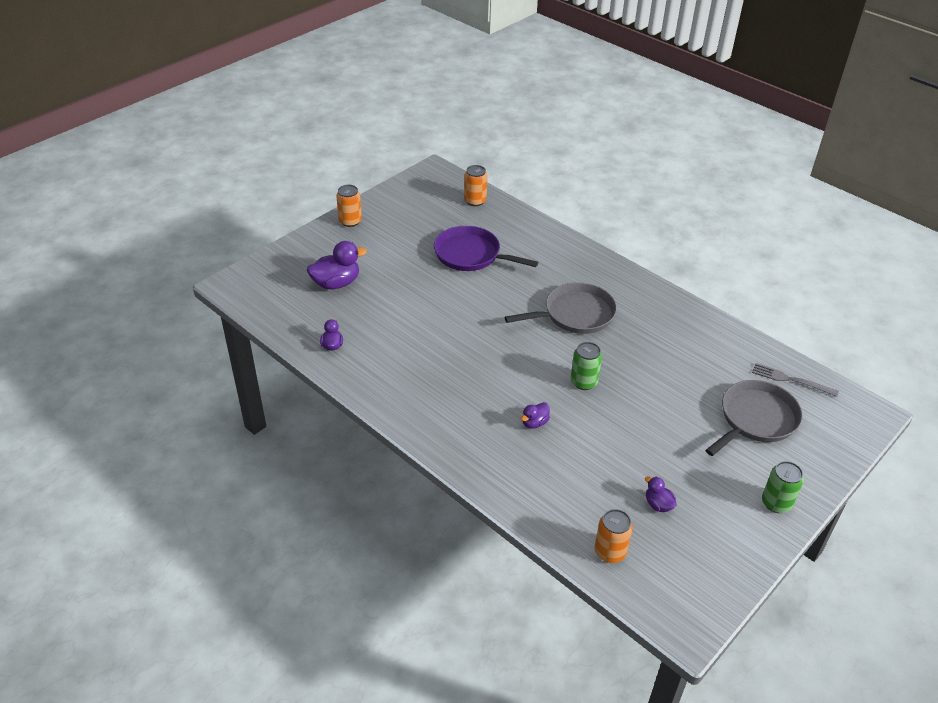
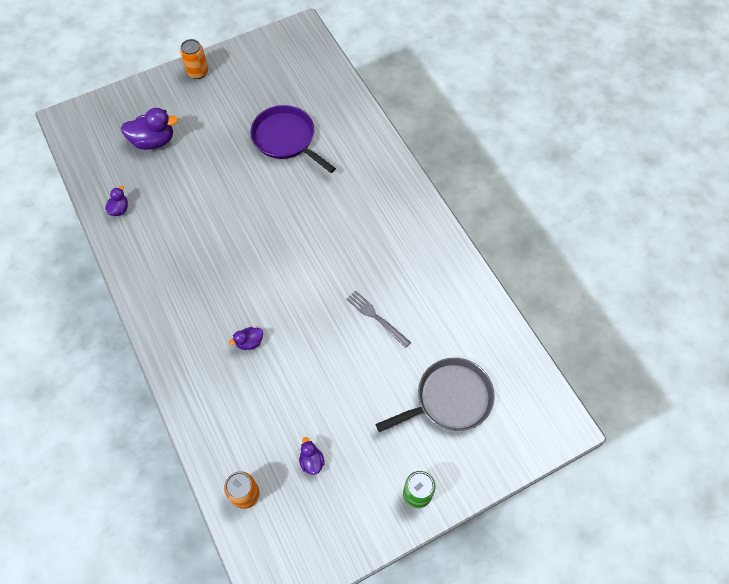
camera: 20 degrees right, 20 degrees up
(475, 201) = (321, 75): orange can -> none
(575, 314) = (347, 233): grey pan -> none
(583, 382) = (315, 311): green can -> none
(791, 380) = (508, 365): grey fork -> grey fork (376, 317)

